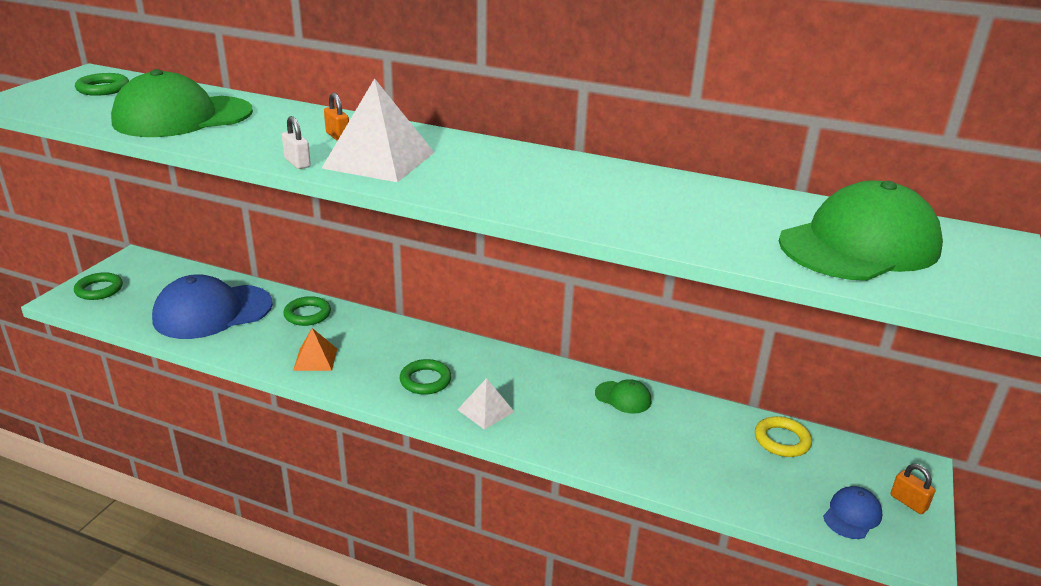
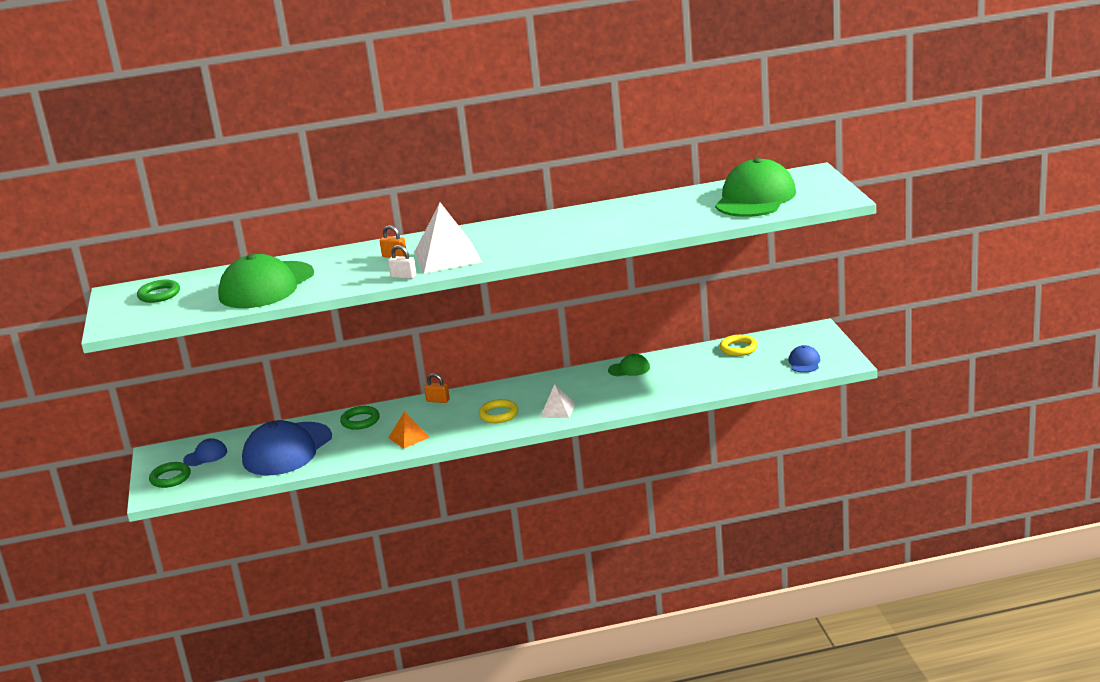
camera: 30 degrees left, 5 degrees down
(154, 282) = (205, 456): none -> blue cap
(425, 380) = (498, 414): green ring -> yellow ring
(908, 502) = (826, 345): orange padlock -> orange padlock (438, 400)

